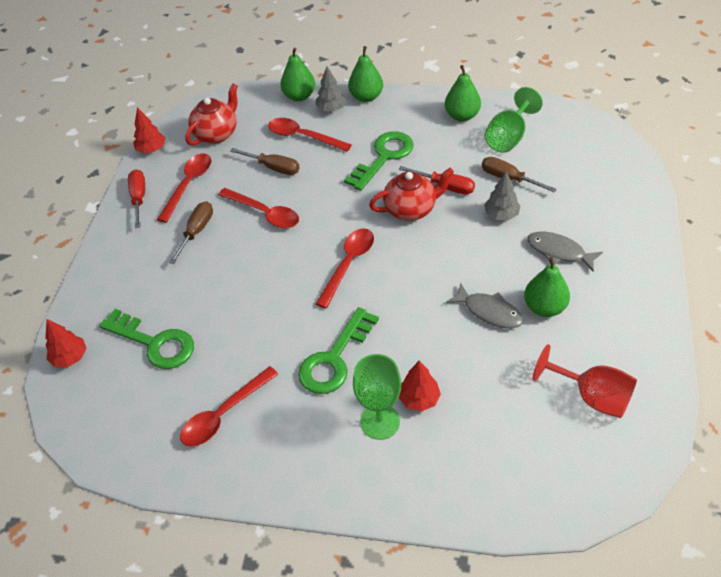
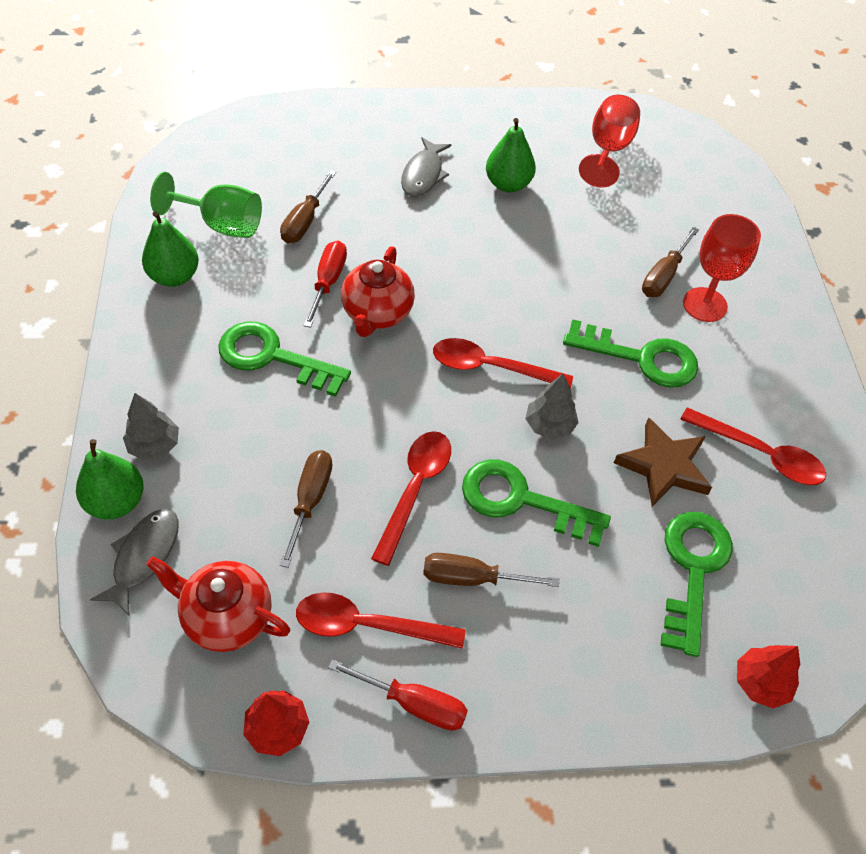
camera: 110 degrees left, 5 degrees up
(139, 198) = (413, 703): red screwdriver -> red screwdriver turned 135 degrees counterclockwise
(235, 347) = (663, 466): none -> brown star
(238, 263) = (521, 500): none -> green key
(303, 137) = (229, 473): red spoon -> none
(366, 97) = (123, 400): green pear -> none
(380, 421) = (704, 305): green goblet -> red goblet
(411, 209) = (377, 314): red teapot -> red teapot turned 135 degrees counterclockwise
(419, 399) = (664, 275): red tree -> brown screwdriver
(489, 311) = (527, 227): grey fish -> grey fish (143, 557)
(501, 215) = (372, 225): grey tree -> grey tree (549, 425)

